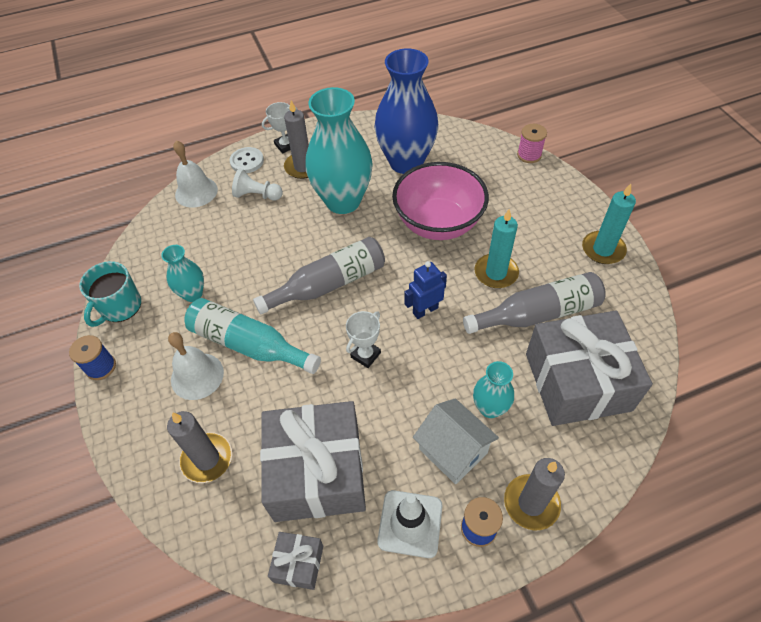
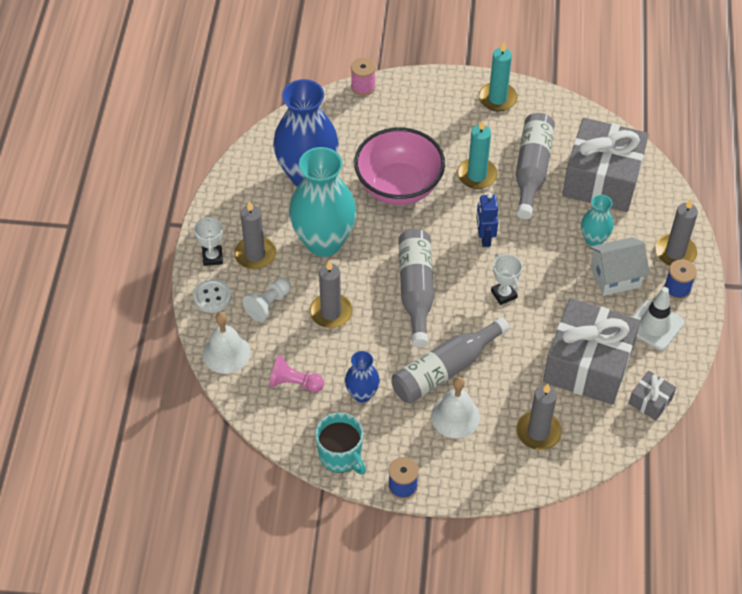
camera: 65 degrees left, 0 degrees up
(185, 244) = (294, 383): none -> pink pawn
(193, 294) = (362, 394): turquoise vase -> blue vase
(249, 344) = (445, 369): turquoise bottle -> grey bottle
(270, 236) = (331, 312): none -> grey candle

